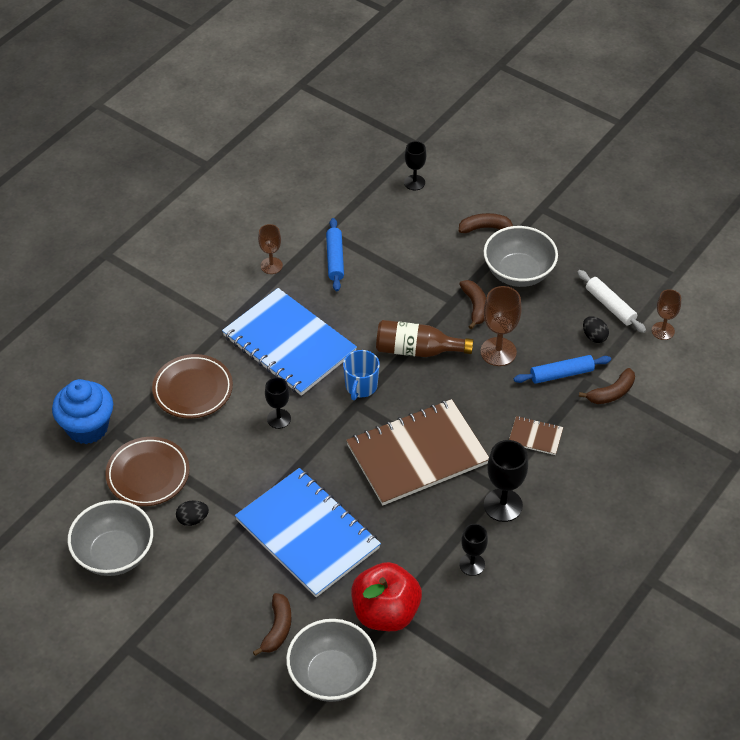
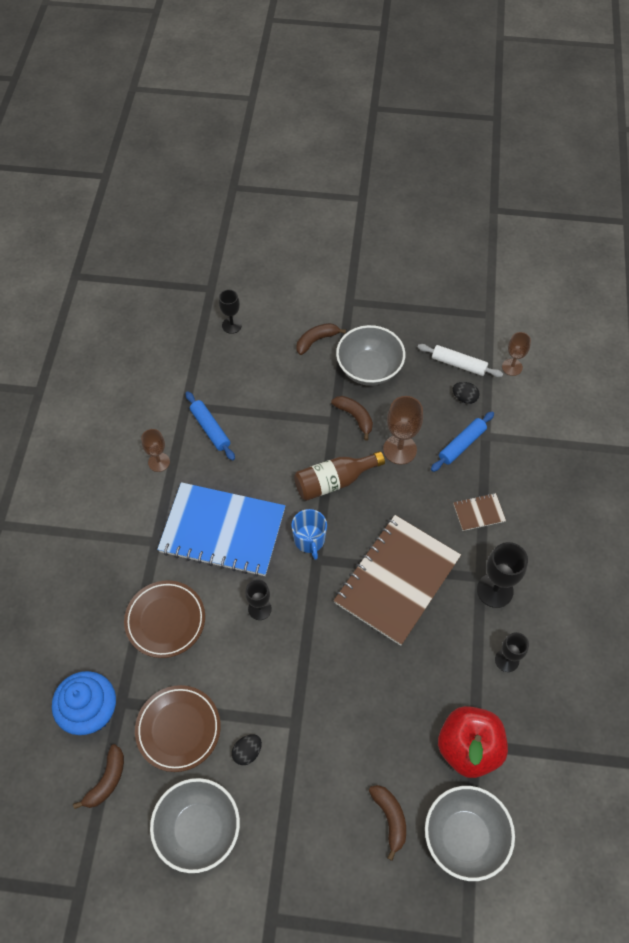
camera: 30 degrees left, 10 degrees up
(307, 534) = (356, 709): blue notebook -> none
(611, 393) = (510, 442): brown banana -> brown banana (107, 780)

